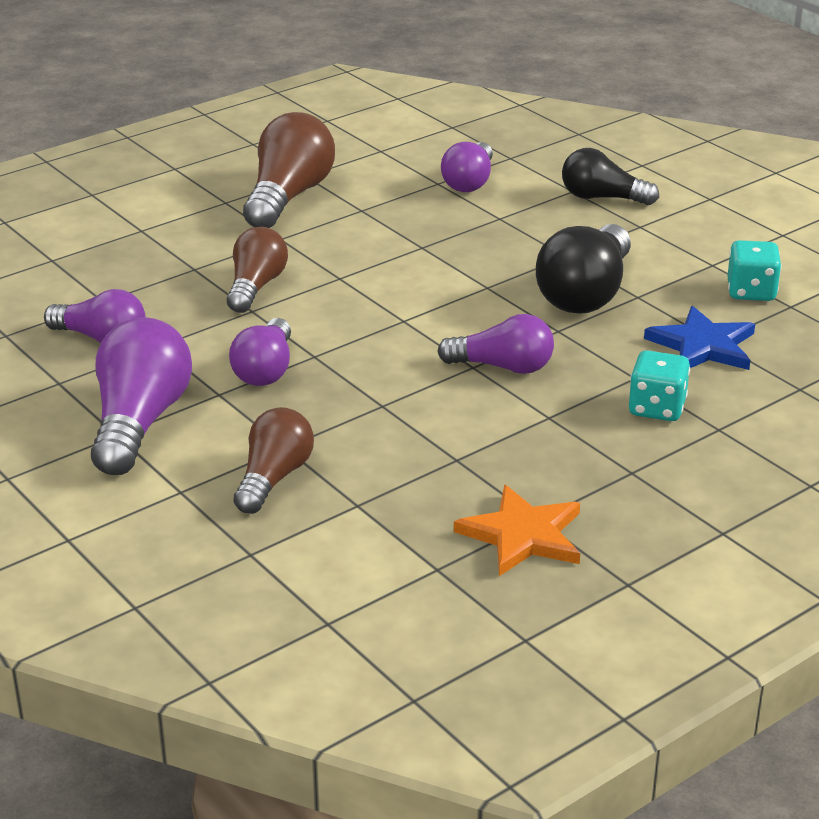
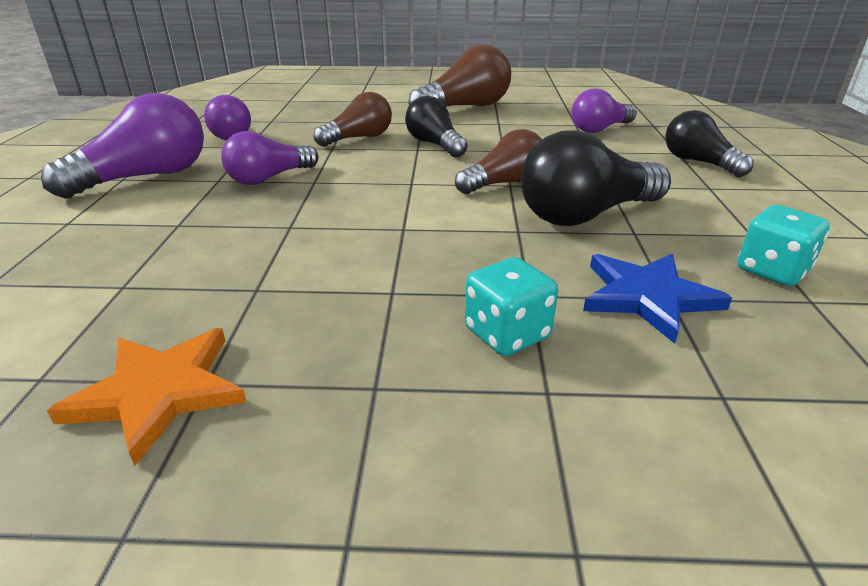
camera: 40 degrees right, 0 degrees up
(274, 478) = (124, 240): brown light bulb -> brown light bulb (504, 183)
(347, 265) = (435, 144): none -> black light bulb
(503, 367) = (424, 238): purple light bulb -> none

